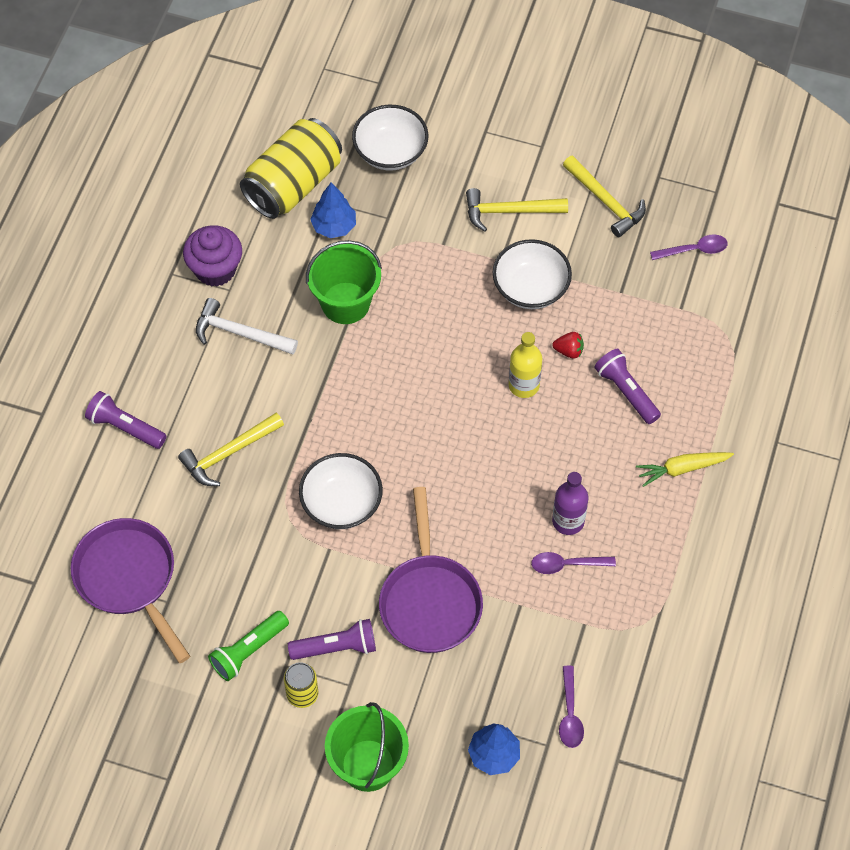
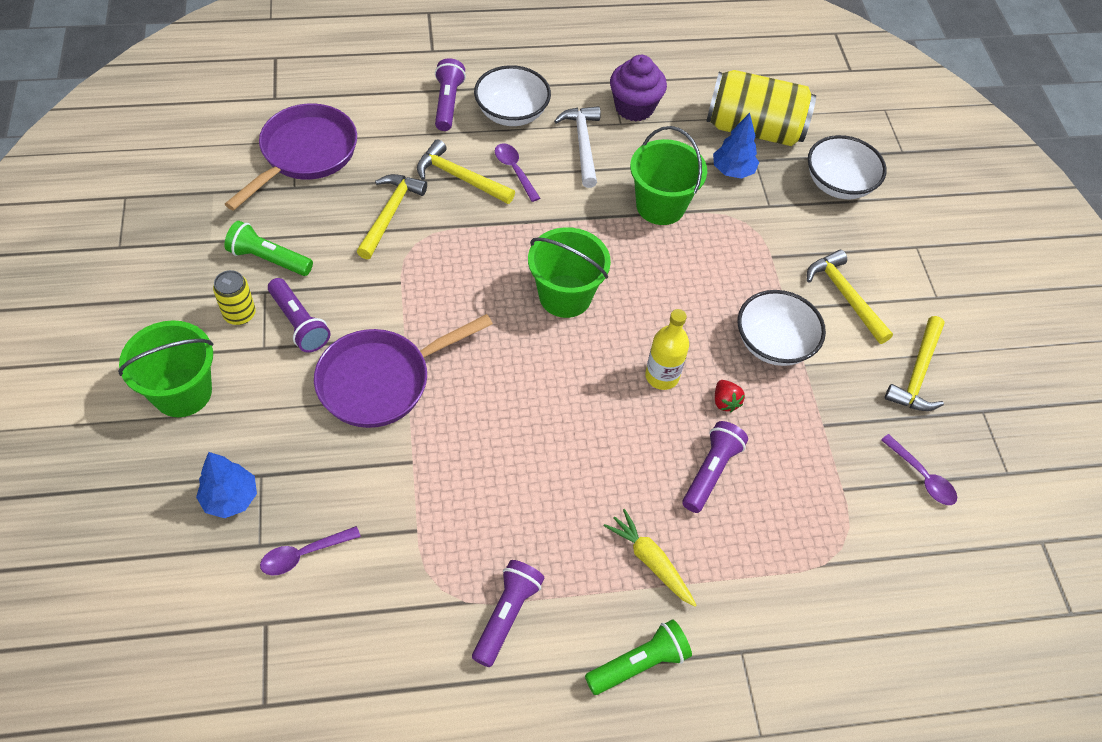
camera: 60 degrees right, 5 degrees down
(244, 529) = (390, 214): none -> yellow hammer
(341, 503) = (452, 275): white bowl -> white bowl (511, 113)
(408, 422) = (565, 296): none -> green bucket
(567, 564) = (478, 488): purple spoon -> purple spoon (514, 170)
(568, 521) = (529, 471): purple bottle -> none
(683, 586) = (506, 615): none -> purple flashlight
(757, 513) = (639, 664): none -> green flashlight

